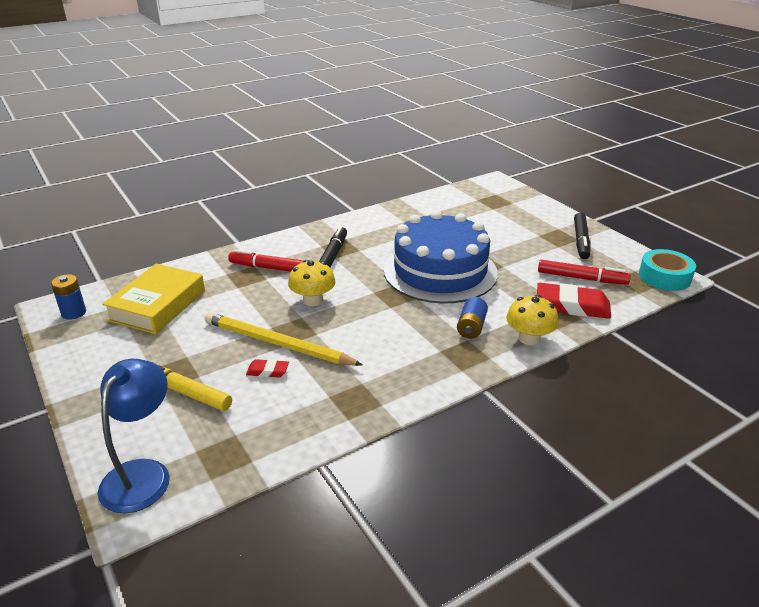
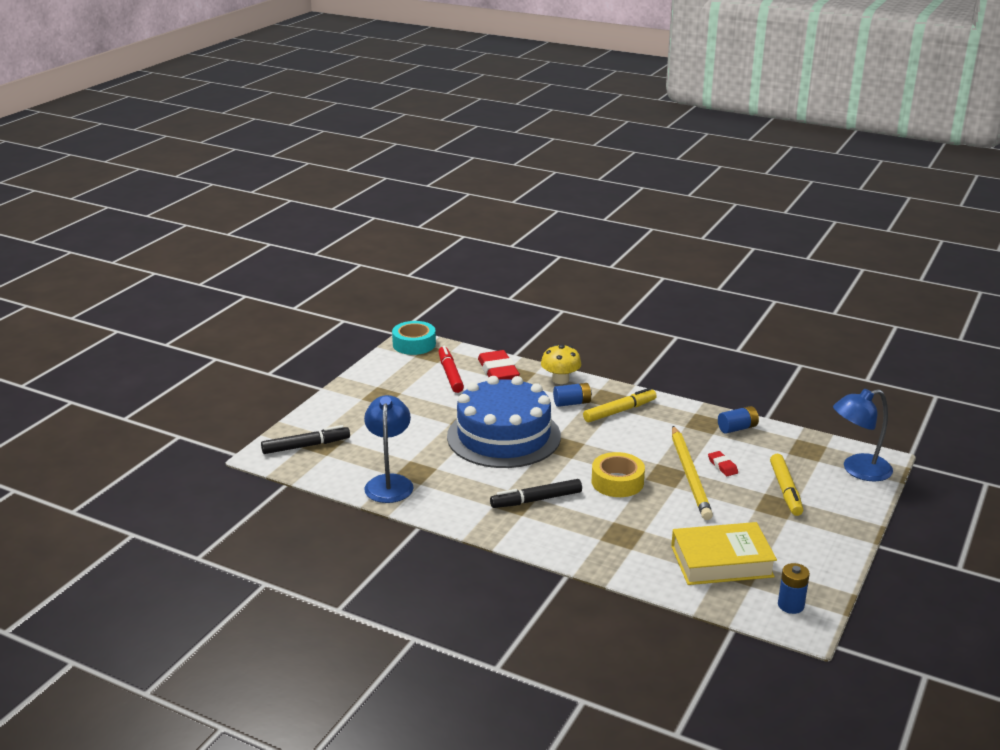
camera: 120 degrees left, 5 degrees down
(270, 268) = (594, 526): red marker -> none
(313, 300) = (617, 482): yellow mushroom -> yellow tape
(320, 421) = (737, 428): none -> blue battery
(417, 211) = (389, 483): none -> blue lamp
(430, 351) = (619, 411): none -> yellow marker
(581, 241) = (379, 384): black marker -> black marker (306, 446)

